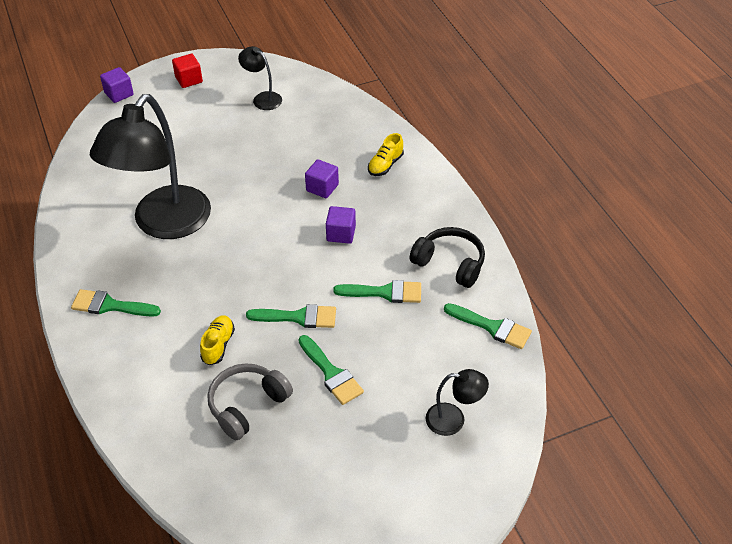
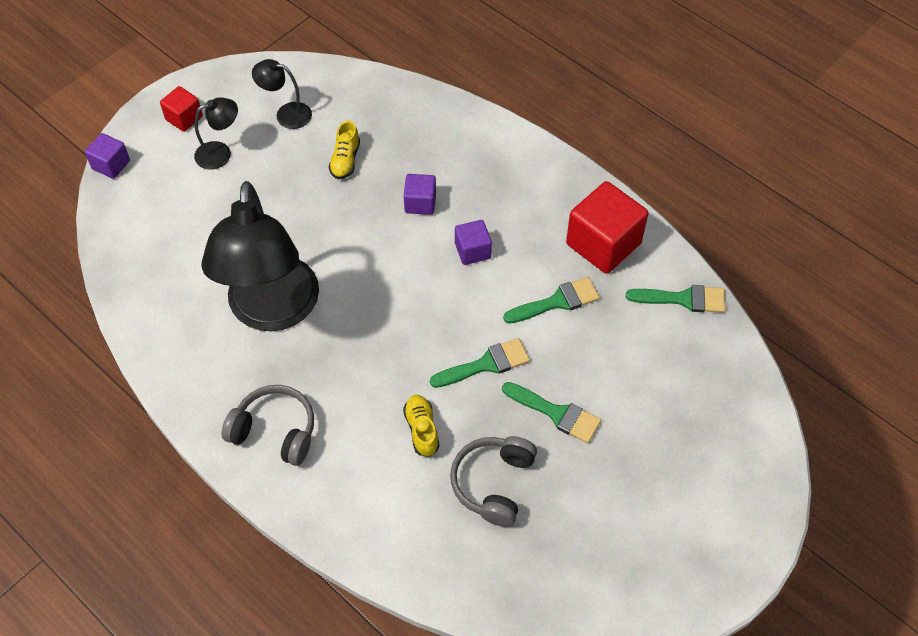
camera: 25 degrees left, 10 degrees up
(110, 305) = (275, 431): green brush -> grey headphones
(385, 165) = (471, 151): yellow shoe -> yellow shoe (345, 160)
(450, 264) = (603, 244): black headphones -> red cube
(453, 419) = (702, 413): black lamp -> black lamp (220, 153)

